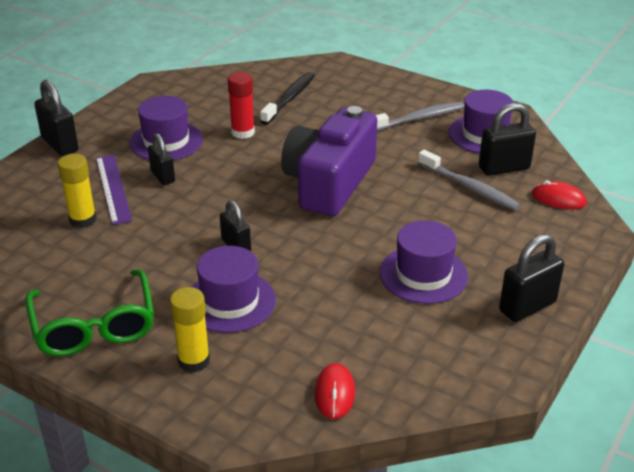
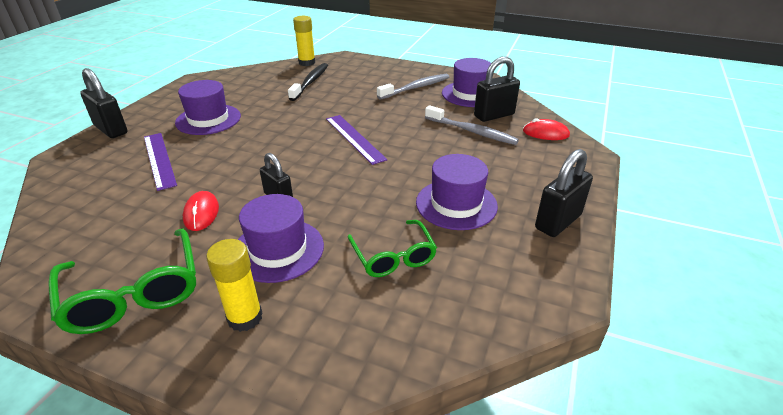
camera: 10 degrees left, 0 degrees up
(83, 219) = (128, 189): yellow glue stick -> yellow glue stick (307, 63)
(163, 176) = (206, 146): black padlock -> none
(243, 132) = (274, 108): red glue stick -> none
(329, 183) = (354, 138): purple camera -> purple ruler
(335, 393) = (402, 334): red mouse -> red mouse (201, 213)
(343, 321) = (393, 256): none -> green glasses

